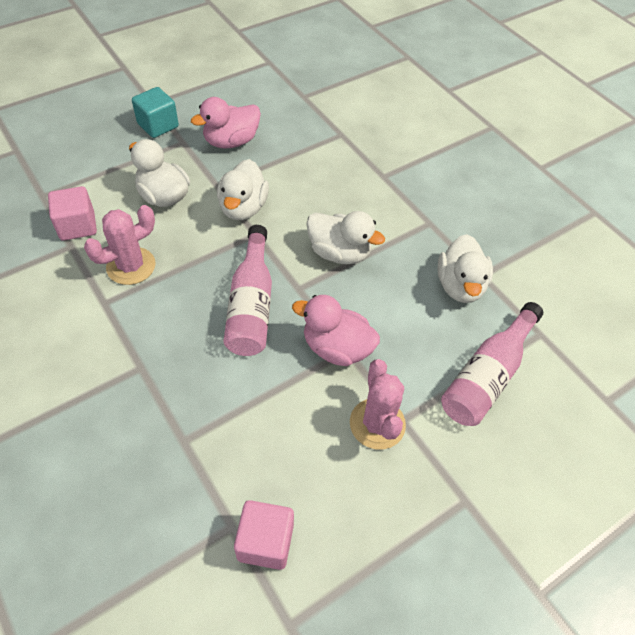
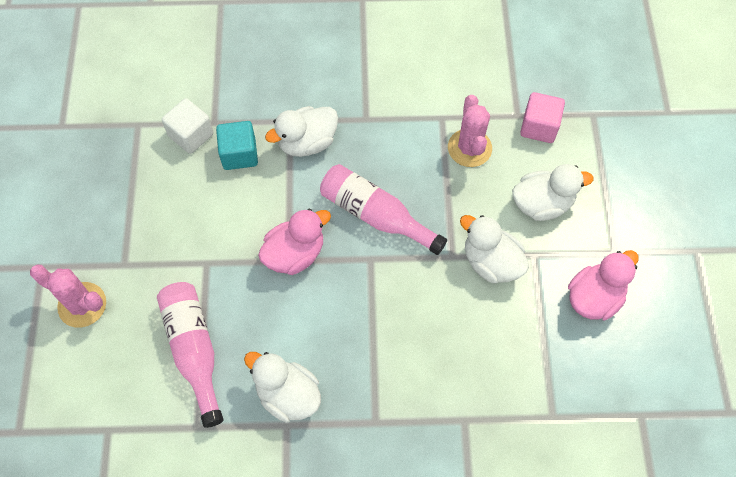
camera: 125 degrees right, 10 degrees up
(158, 125) = (653, 241): turquoise cube -> turquoise cube (239, 154)
(231, 141) = (594, 297): pink duck -> pink duck turned 45 degrees clockwise
(265, 542) = (191, 135): pink cube -> white cube
(339, 253) = (388, 314): white duck -> white duck (307, 142)
(377, 424) = (216, 244): pink cactus -> pink cactus (82, 305)

